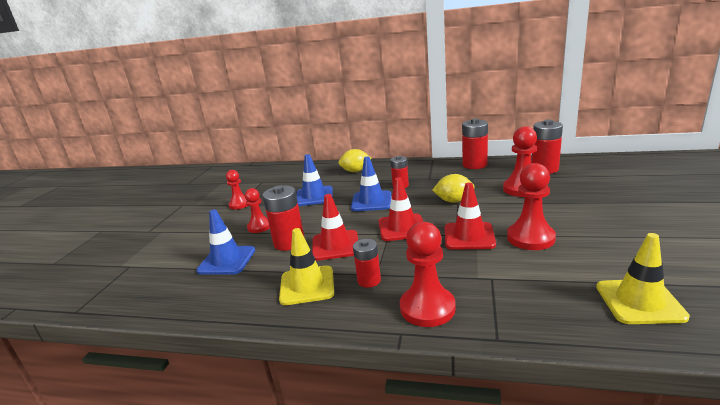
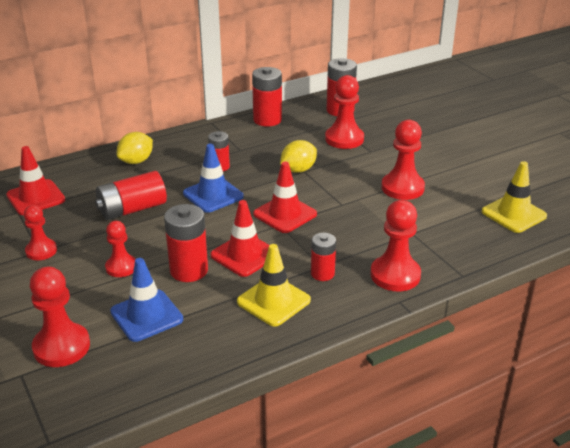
camera: 45 degrees left, 10 degrees up
(166, 259) = (61, 347): none -> red pawn
(314, 196) = (132, 209): blue traffic cone -> red battery
(469, 236) = (354, 202): red traffic cone -> red traffic cone (36, 198)

